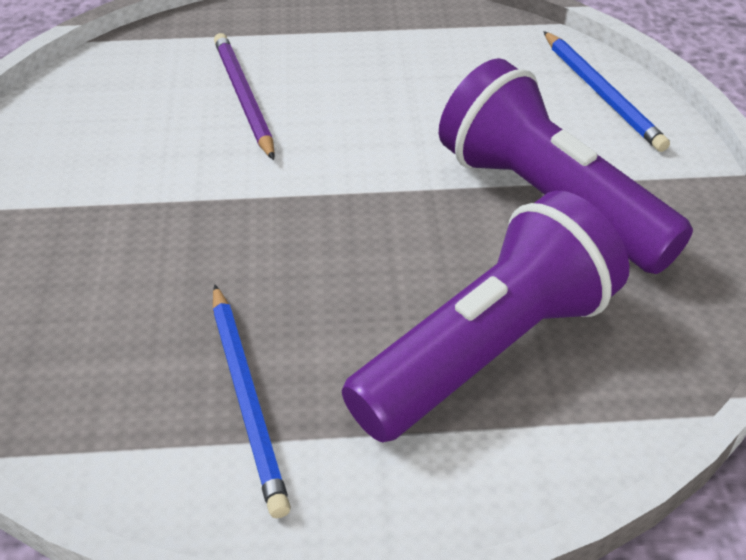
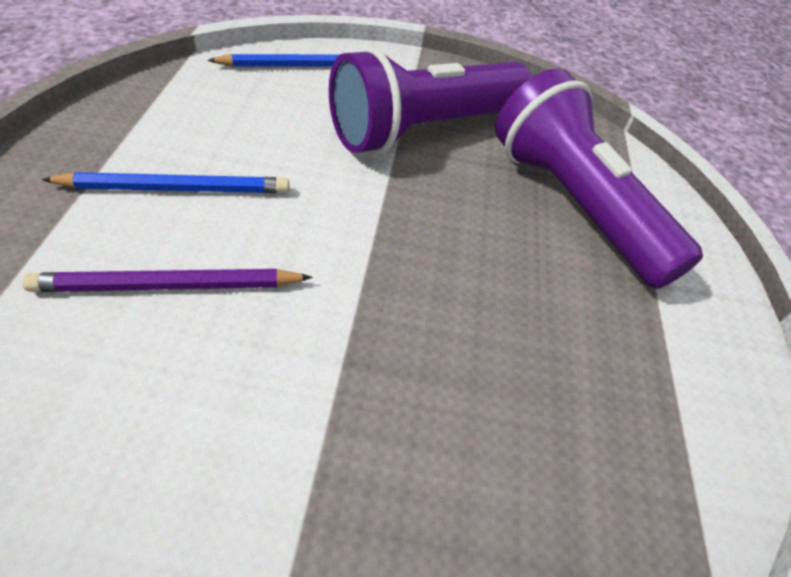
camera: 85 degrees left, 5 degrees up
(247, 399) = (627, 361): blue pencil -> blue pencil (177, 188)

